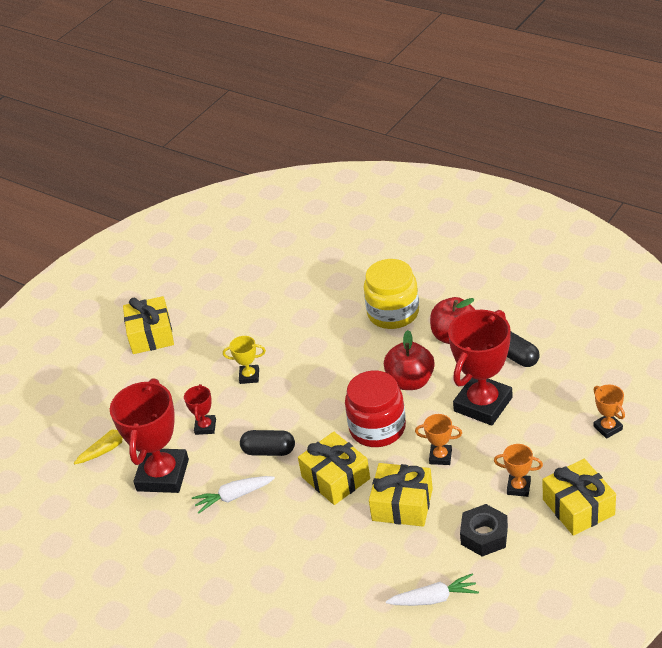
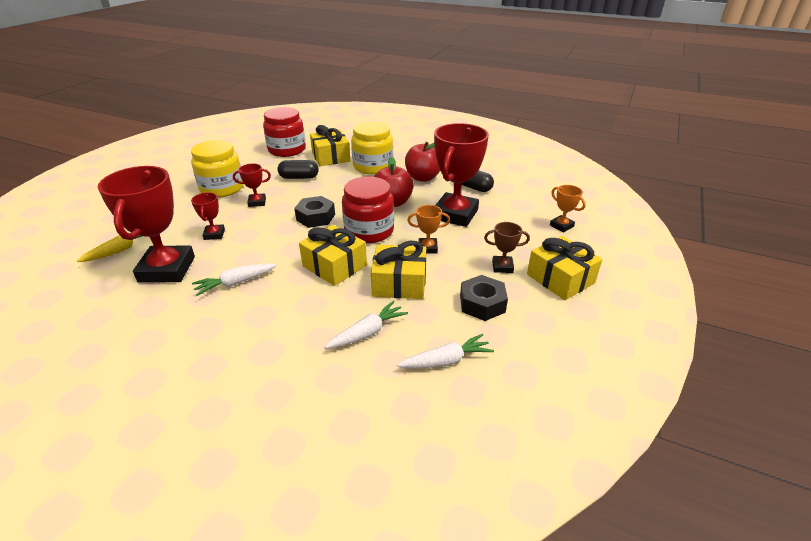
camera: 15 degrees left, 5 degrees down
(151, 335) = (176, 180): yellow gift -> yellow gift (331, 157)
(206, 350) = (222, 188): none -> yellow jar
(249, 376) = (257, 202): yellow trophy -> red trophy
(269, 451) = (272, 249): black capsule -> black capsule (299, 177)
(283, 277) = (287, 150): none -> red jar
(317, 403) = (316, 217): none -> black nut
(363, 563) = (367, 332): none -> white carrot
(518, 487) = (502, 267): orange trophy -> brown trophy

